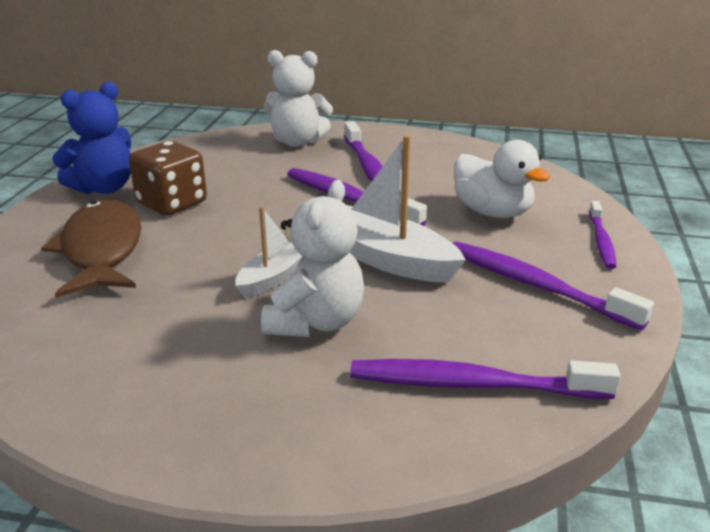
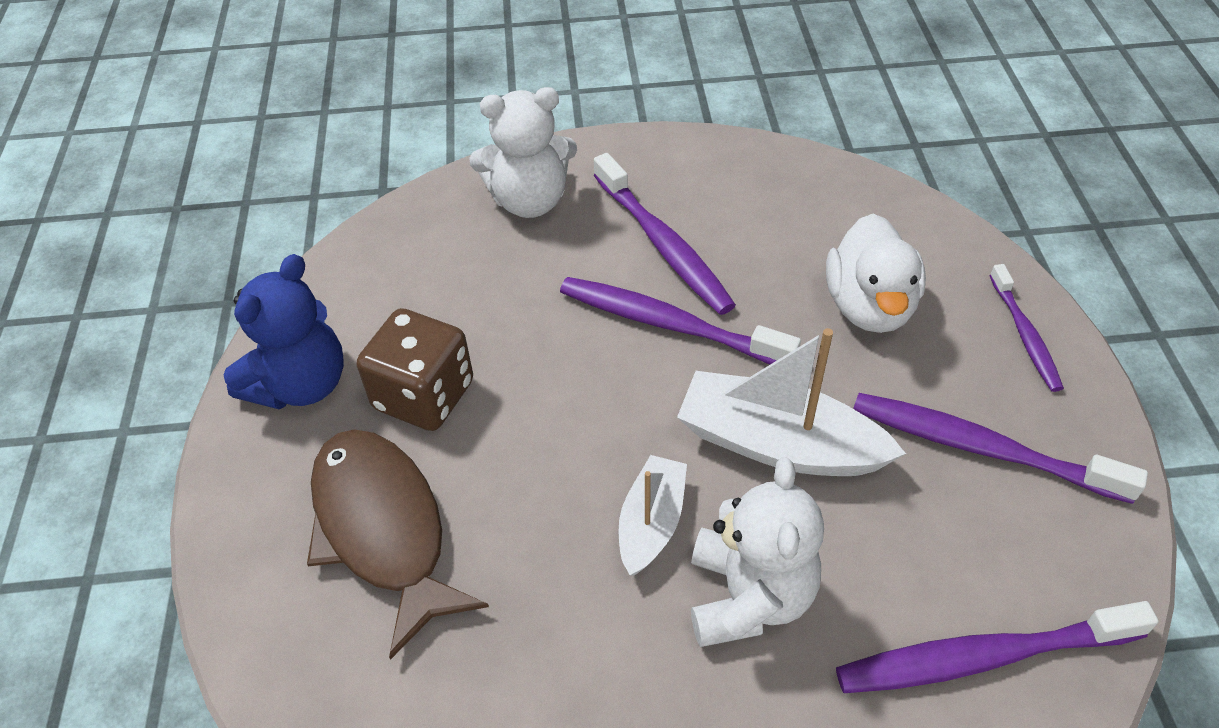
camera: 15 degrees left, 20 degrees up
(492, 212) = (869, 306): white duck -> white duck turned 60 degrees clockwise

